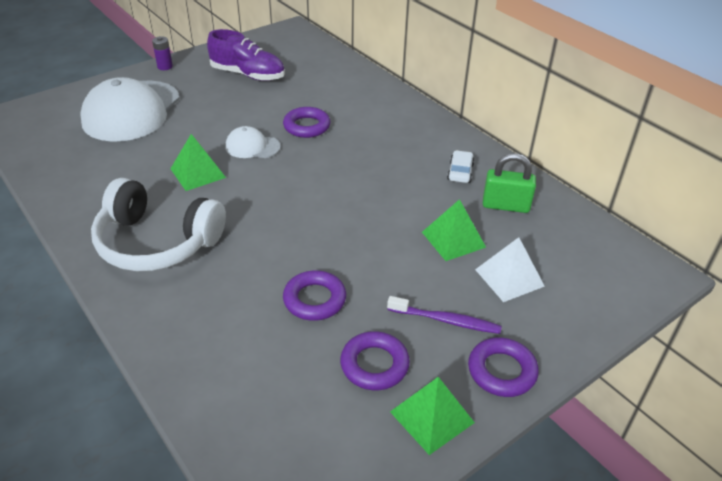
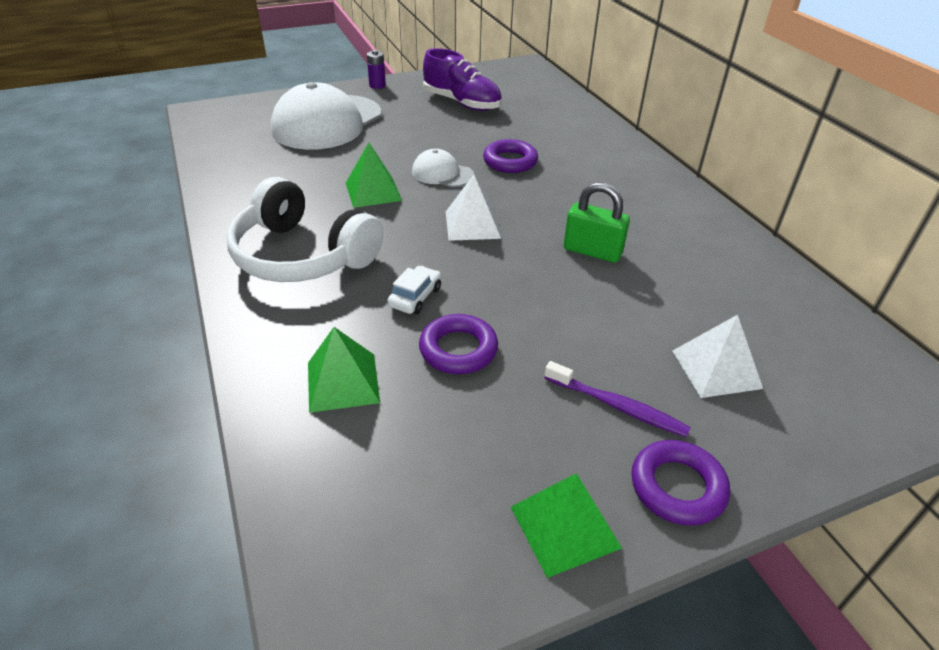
camera: 15 degrees right, 0 degrees up
(293, 190) = (472, 224): none -> white pyramid
(374, 365) = (508, 442): purple ring -> none
(453, 239) = (652, 310): green pyramid -> green pyramid (342, 382)
(460, 172) = (681, 235): white car -> white car (415, 297)
(505, 206) = (731, 282): green padlock -> green padlock (592, 251)

